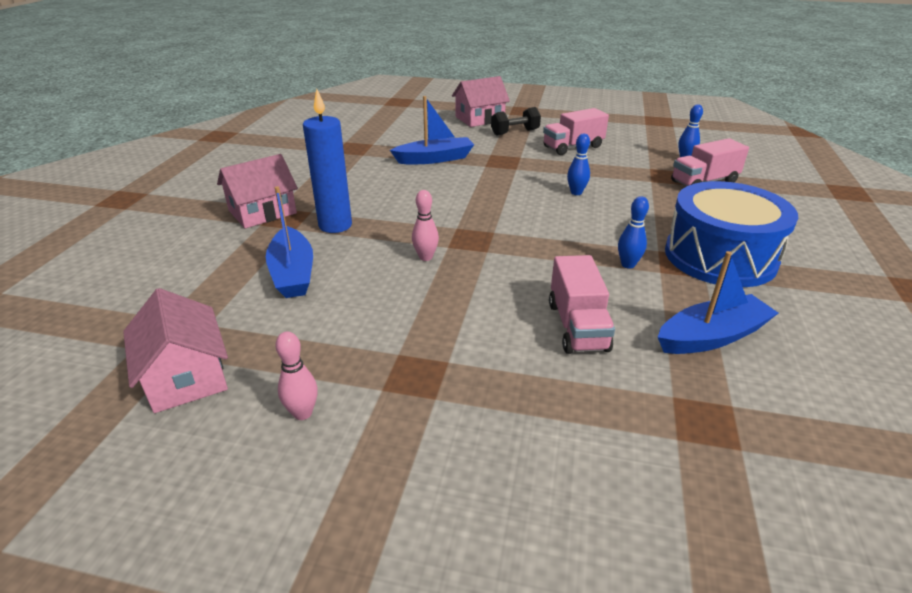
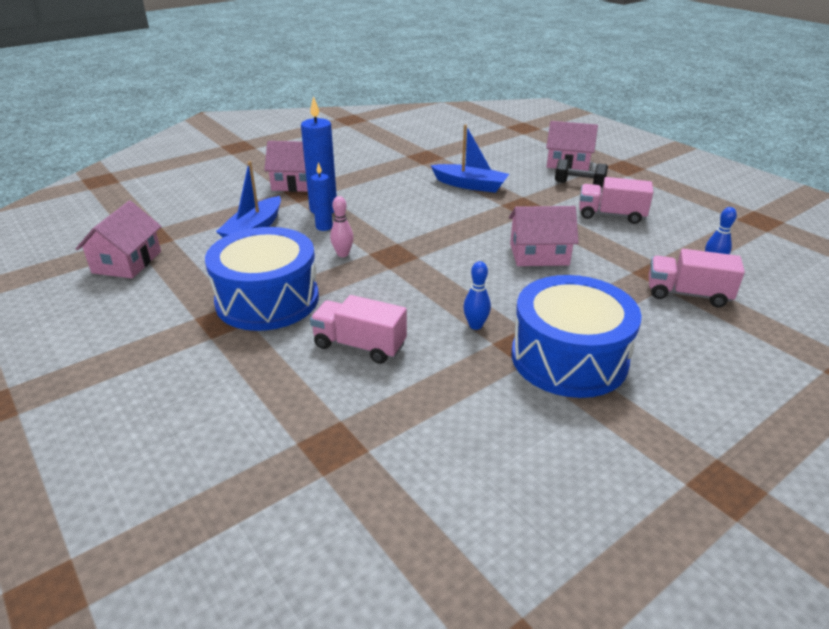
camera: 40 degrees right, 0 degrees up
(302, 413) = (144, 308): pink bowling pin -> none
(364, 241) = (324, 227): none -> blue candle
(427, 331) = (267, 300): none -> blue drum
(576, 192) = (539, 254): blue bowling pin -> pink house
(577, 326) = (359, 345): pink truck -> pink truck turned 75 degrees clockwise
(711, 336) = (441, 405): blue boat -> none

